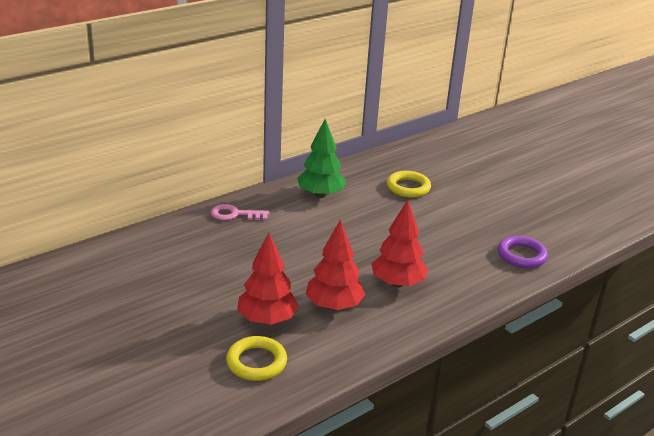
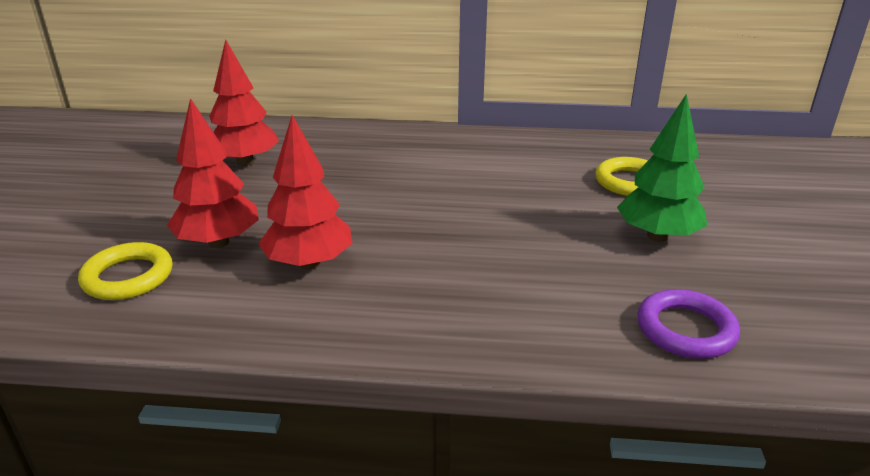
camera: 45 degrees right, 0 degrees up
(234, 214) = (375, 139): pink key -> none
(320, 195) = (500, 153): green tree -> green tree (657, 236)
(397, 283) = (429, 276): red tree -> red tree (245, 162)

